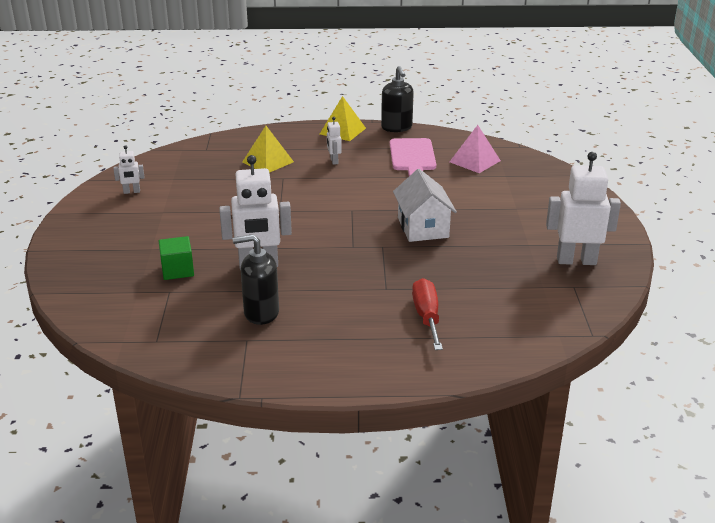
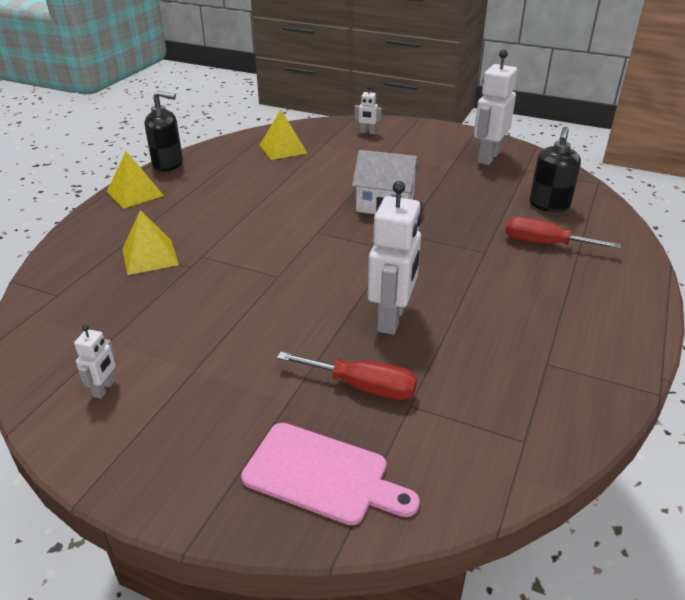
camera: 65 degrees left, 5 degrees up
(177, 270) = (363, 387): green cube -> red screwdriver
(261, 313) = (496, 340): black soap dispenser -> black soap dispenser (549, 205)
(334, 161) = (199, 215): white robot -> white robot (367, 132)
(412, 157) = (241, 173): pink cutting board -> pink cutting board (322, 475)
(474, 161) = (283, 149): pink pyramid -> yellow pyramid

